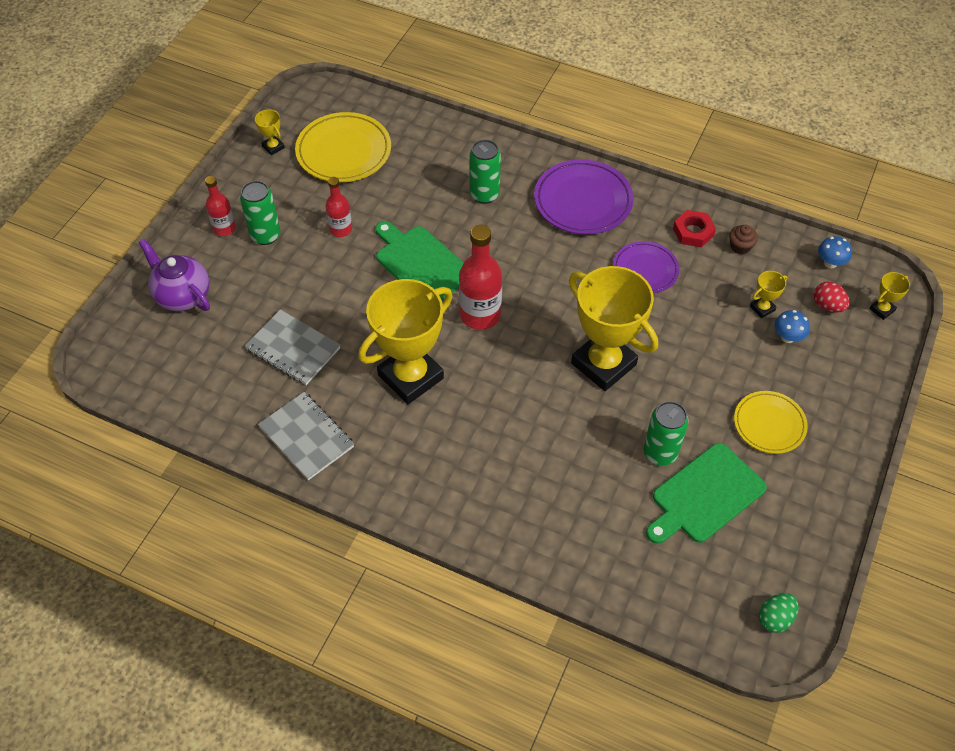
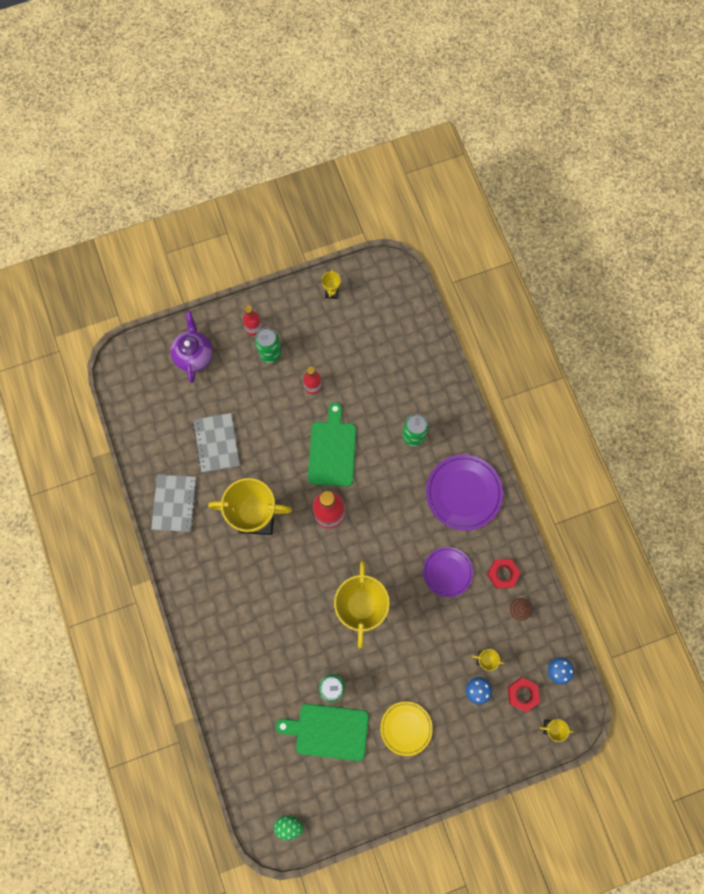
camera: 45 degrees right, 20 degrees up
(344, 151) = (366, 331): yellow plate -> none
(827, 306) = (522, 694): red egg -> red nut

